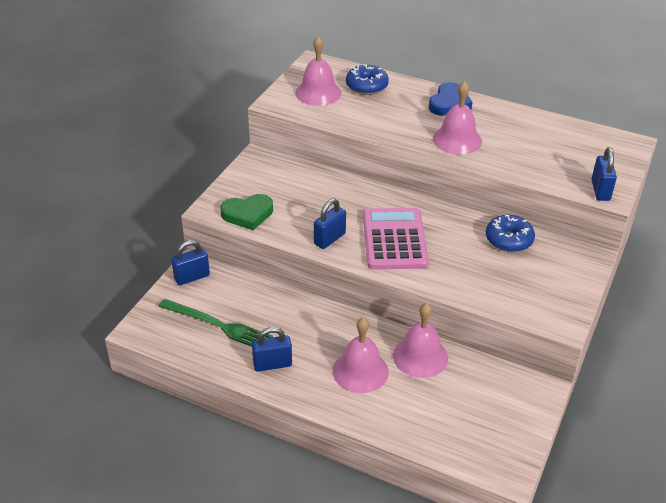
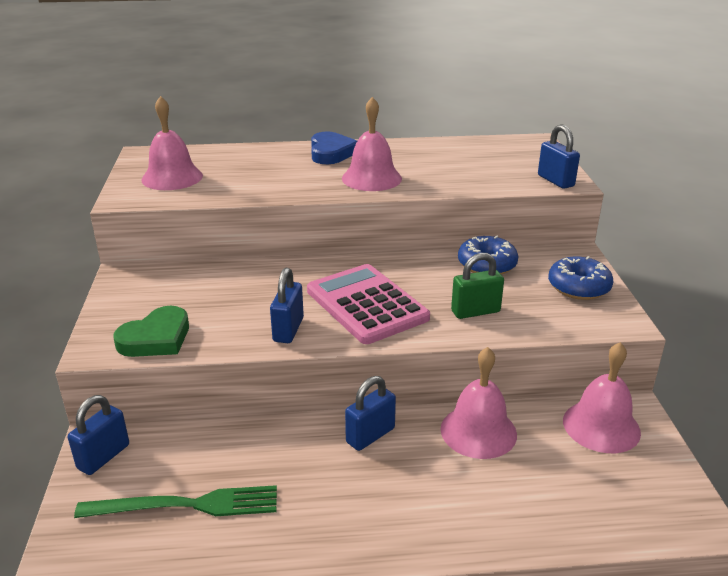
camera: 30 degrees left, 10 degrees down
(272, 364) = (304, 524): blue padlock -> blue padlock (370, 435)
(360, 371) = (425, 480): pink bell -> pink bell (601, 426)
(366, 86) = (226, 159): blue donut -> blue donut (578, 287)
(464, 274) = (475, 311): none -> green padlock

